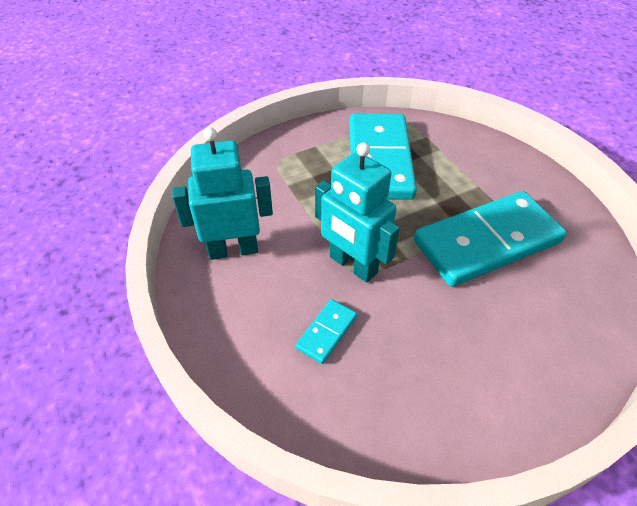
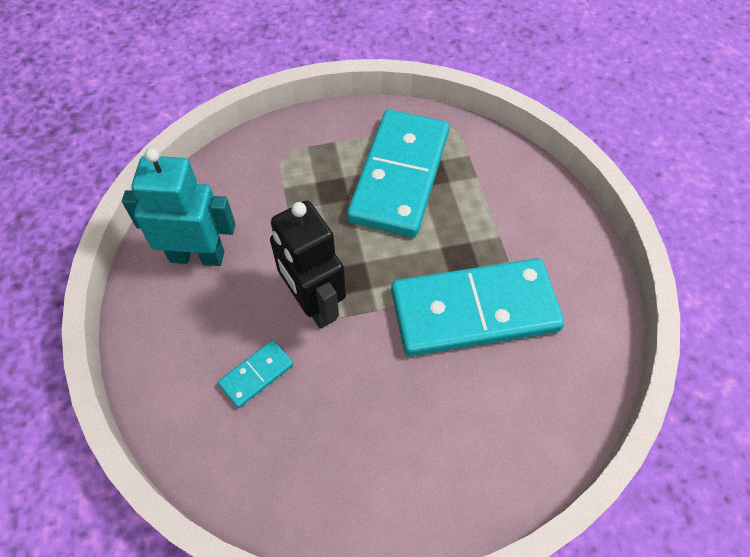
camera: 15 degrees right, 10 degrees up
(352, 265) = (314, 304): turquoise robot -> black robot

